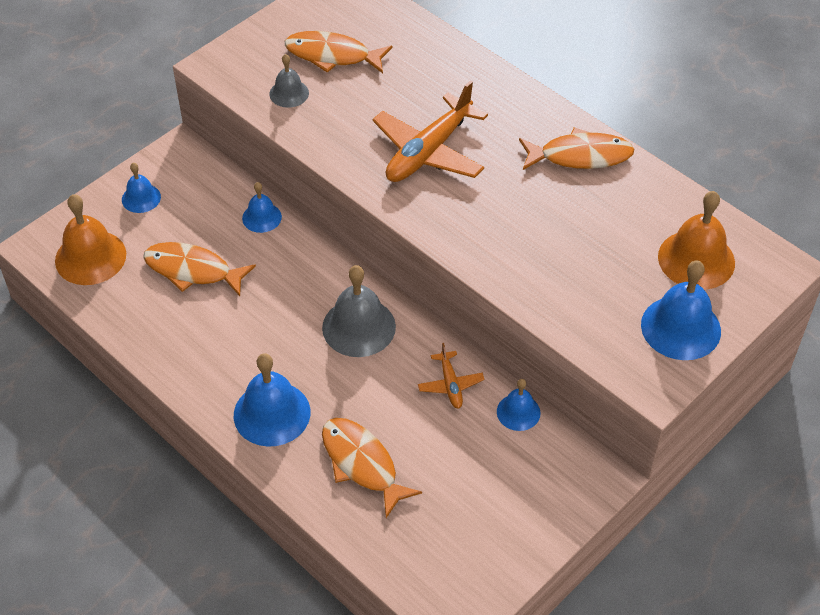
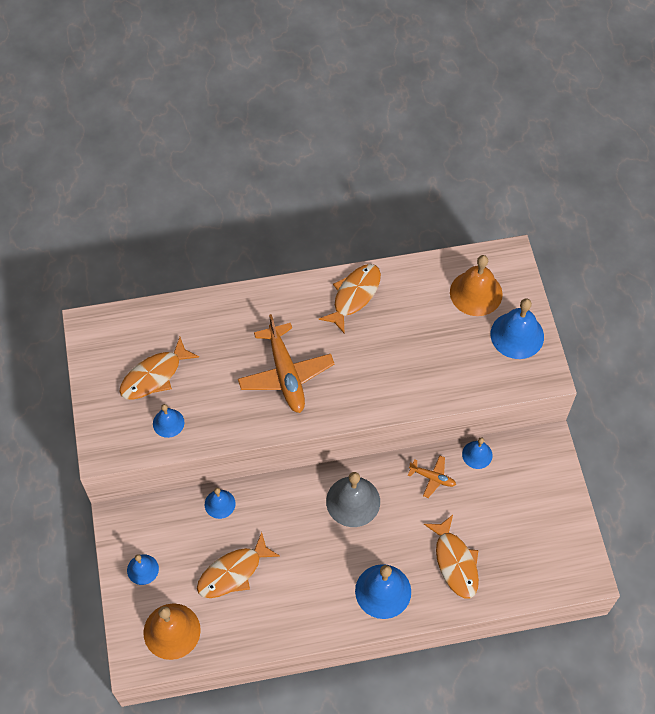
camera: 55 degrees left, 10 degrees up
(289, 93) = (168, 423): grey bell -> blue bell
(362, 464) = (455, 562): orange fish -> orange fish turned 105 degrees counterclockwise

